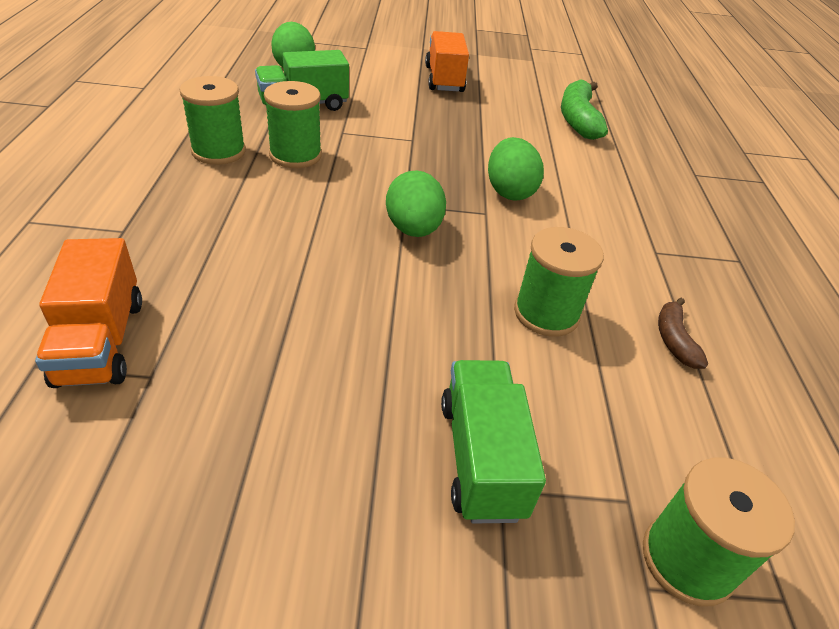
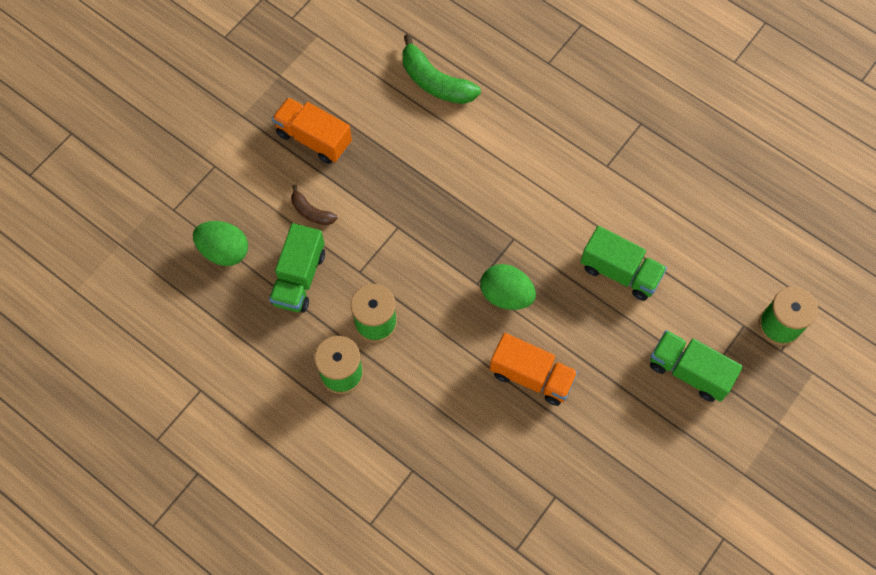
camera: 50 degrees left, 25 degrees up
(101, 341) = (515, 512): orange truck -> orange truck (531, 376)
(509, 191) = (499, 206): green egg -> none
(546, 313) = (620, 272): green spool -> green truck
(674, 340) = (675, 221): brown banana -> brown banana (311, 212)

